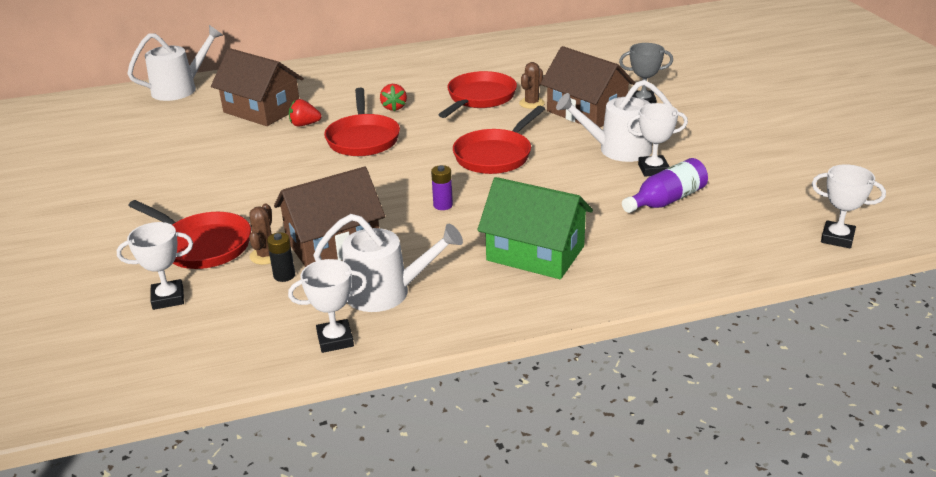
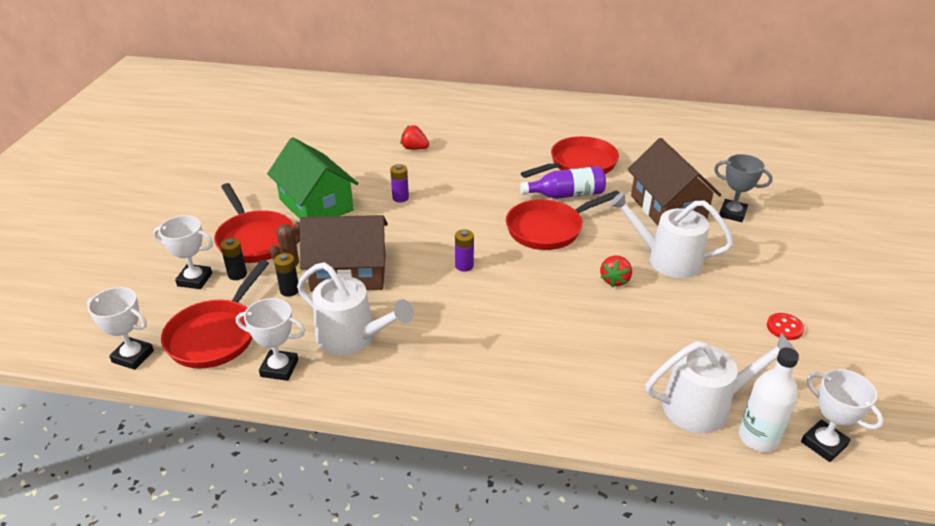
camera: 25 degrees right, 5 degrees up
(180, 89) = (348, 87): white watering can -> white watering can (704, 405)
(213, 279) = (237, 274): none -> black battery
(262, 110) = (392, 125): brown house -> none
(328, 169) = (400, 198): none -> purple battery
(363, 138) = (449, 176): red pan -> red pan (215, 335)
(394, 107) = (498, 152): red strawberry -> red strawberry (615, 280)
(532, 103) = (623, 183): brown cactus -> none
(535, 253) = (505, 345): green house -> green house (316, 205)
(653, 169) = (686, 293): white trophy -> white trophy (133, 356)
(666, 200) = (672, 332): purple bottle -> purple bottle (566, 195)
(748, 171) = (784, 327): none -> red button
(789, 250) = (758, 438): none -> white bottle

